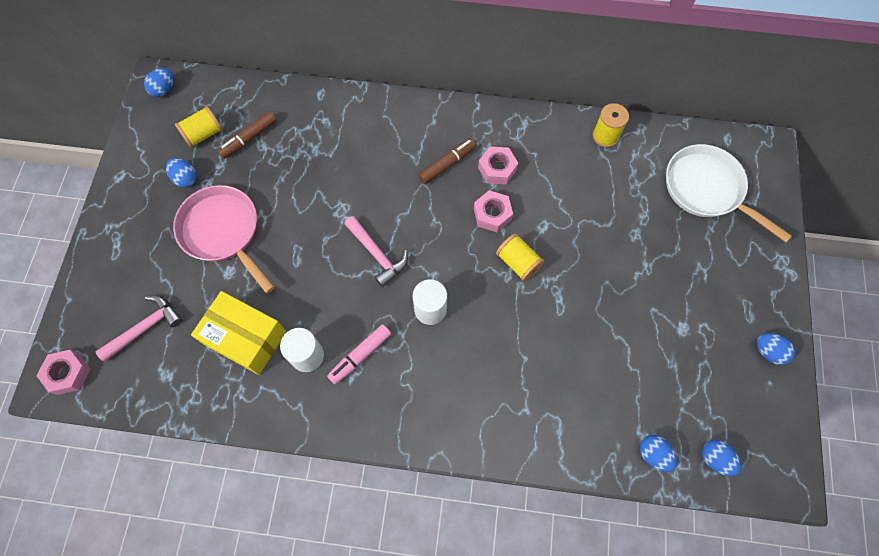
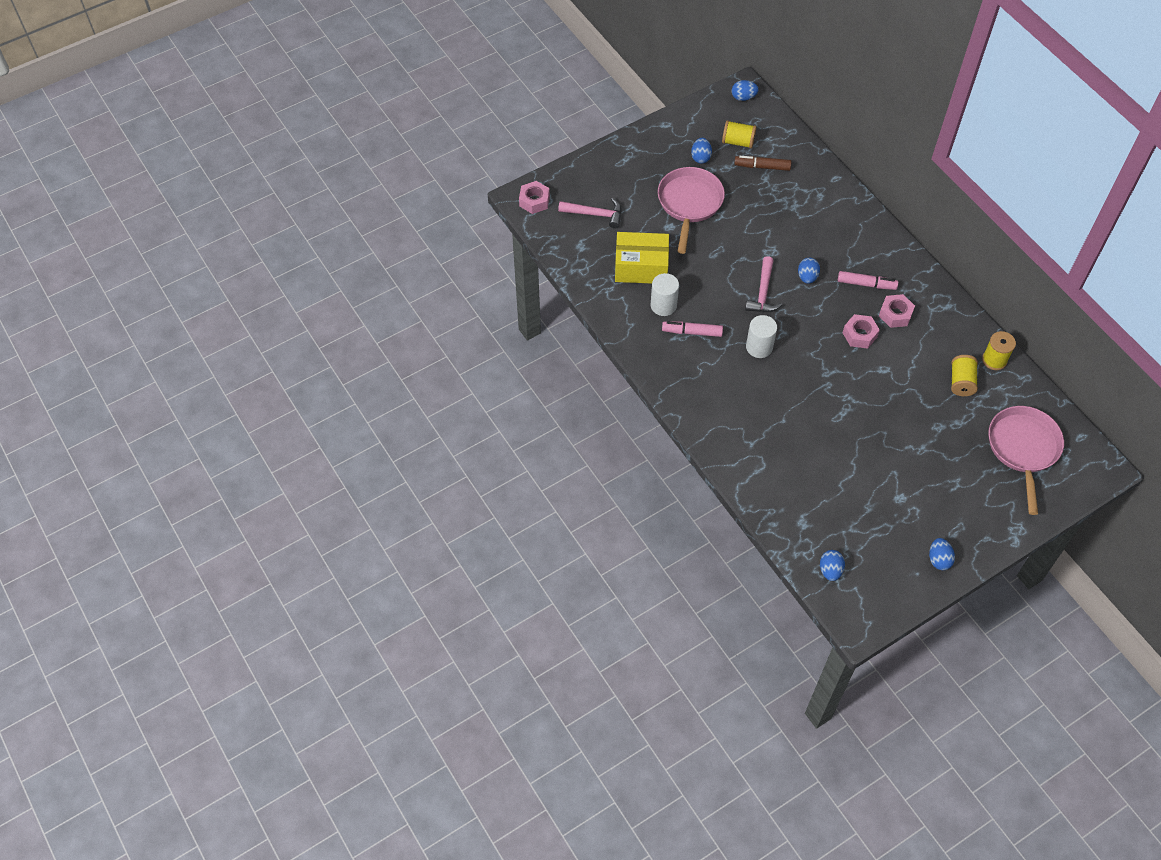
camera: 50 degrees right, 10 degrees down
(246, 338) = (641, 267): yellow box -> yellow box turned 75 degrees counterclockwise
(447, 164) = (866, 284): brown marker -> pink marker
(518, 262) = (842, 372): yellow spool -> yellow spool (961, 382)
(653, 454) = (796, 533): blue egg -> blue egg (807, 277)
(707, 189) = (1023, 449): white pan -> pink pan

